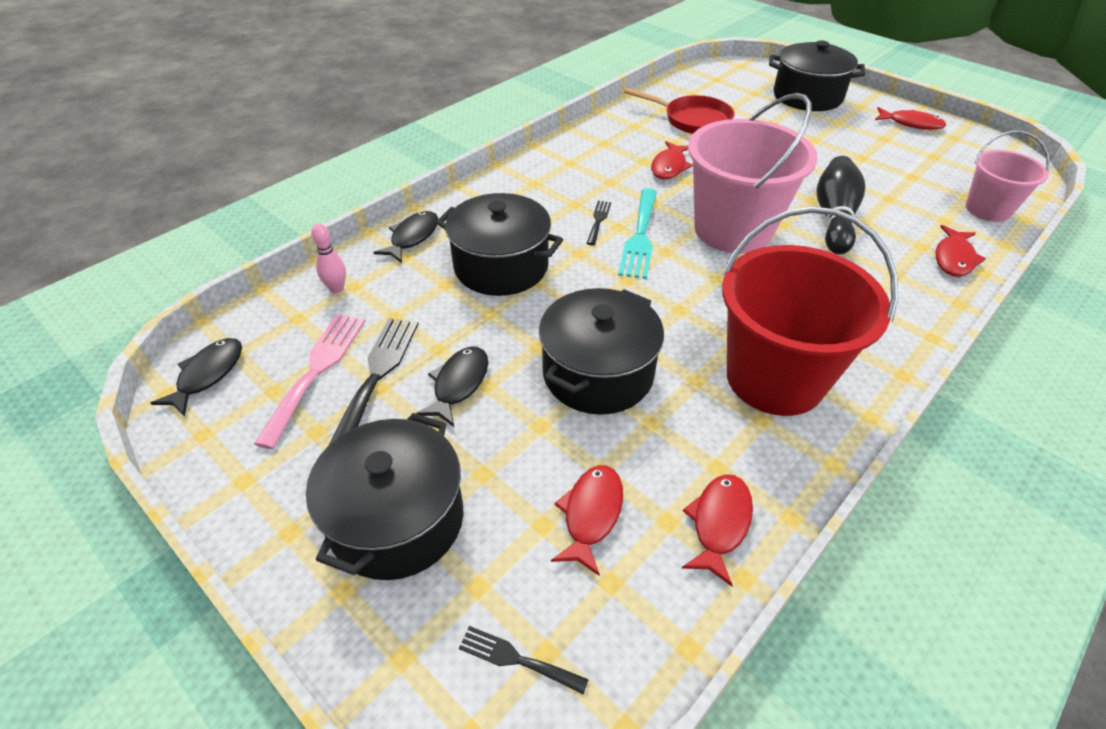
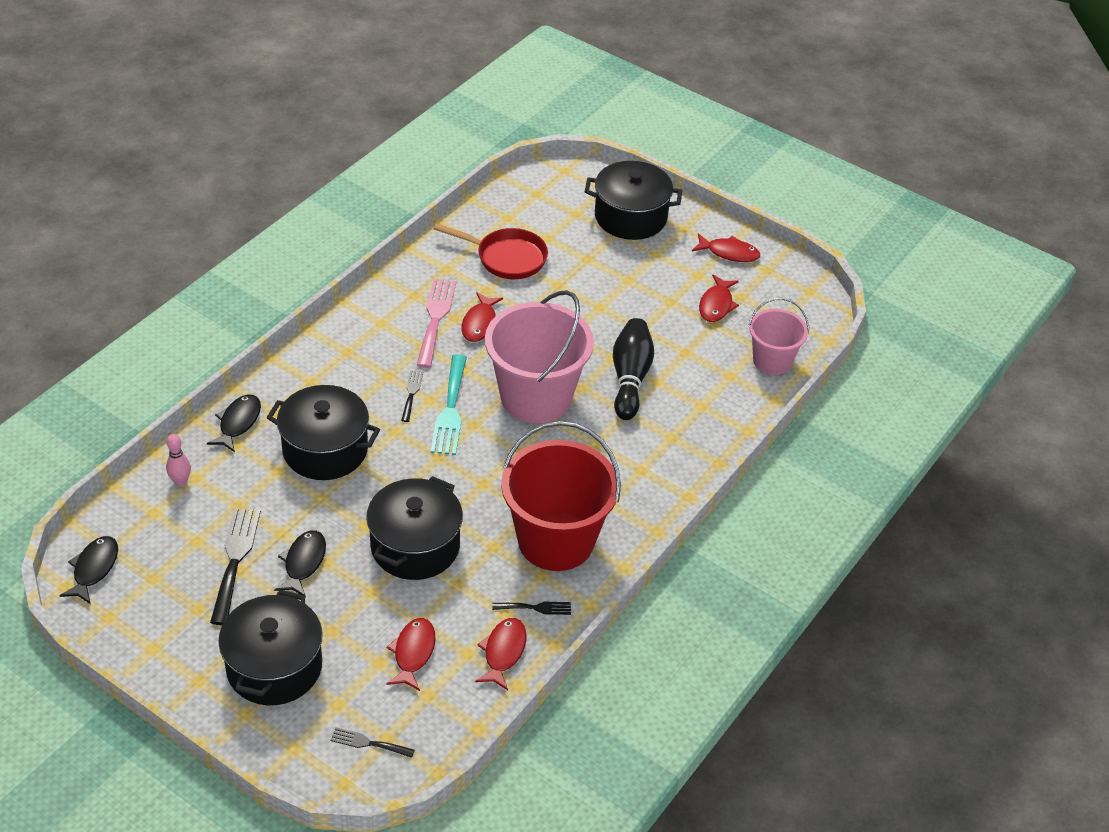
camera: 10 degrees left, 0 degrees up
(316, 370) = (184, 559): pink fork -> pink fork (435, 318)
(759, 462) = (535, 608): none -> black fork
(954, 258) = (726, 417): red fish -> red fish (716, 305)

